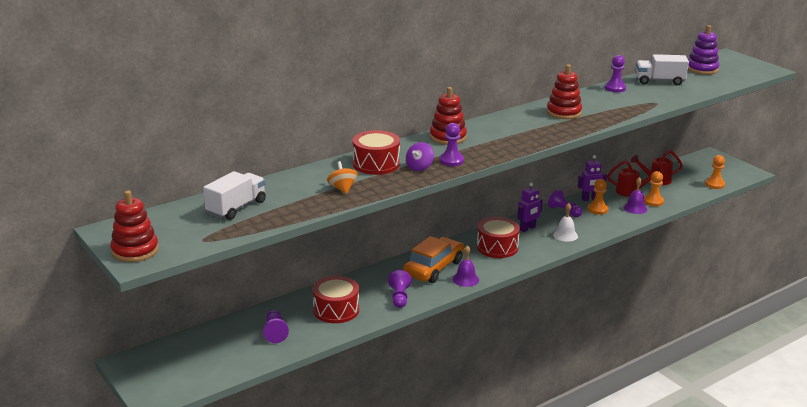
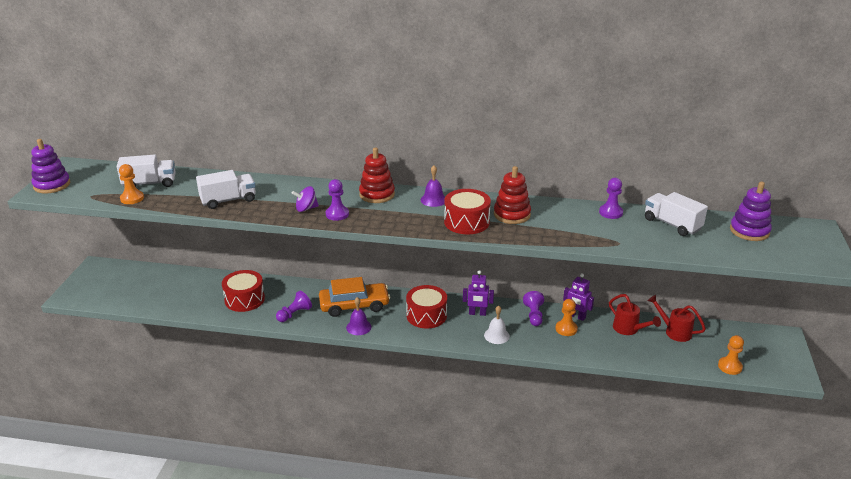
camera: 45 degrees right, 5 degrees up
(135, 251) = (52, 185): red stacking toy -> purple stacking toy
(275, 332) = (188, 293): purple pawn -> none
(342, 188) = (228, 200): orange spinning top -> white truck
(376, 164) = (286, 192): red drum -> red drum (466, 222)
(635, 208) = (603, 346): purple bell -> purple bell (433, 200)
(653, 201) = (632, 349): orange pawn -> orange pawn (132, 198)

